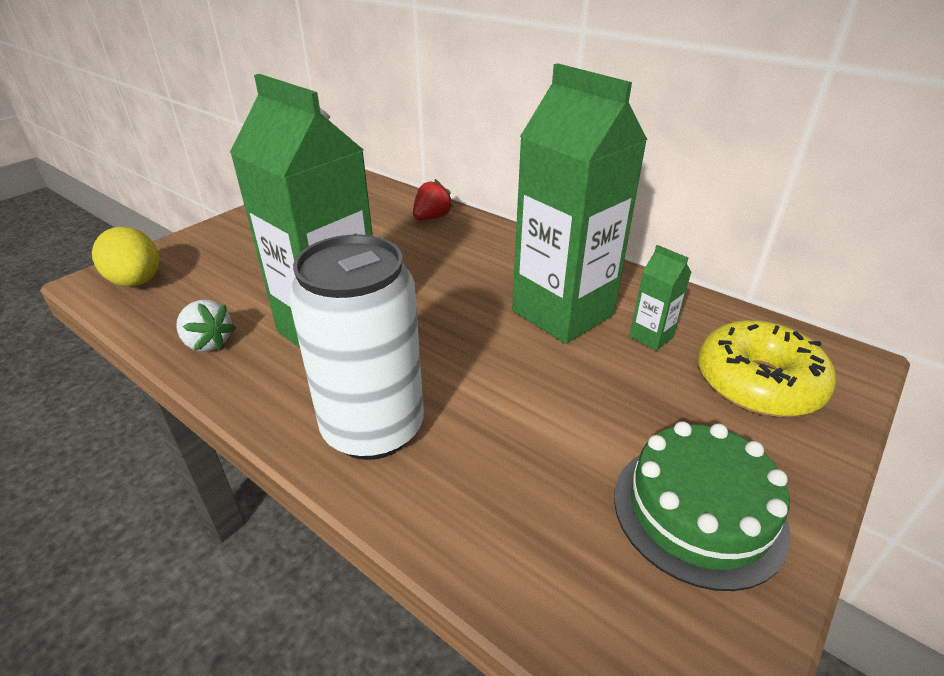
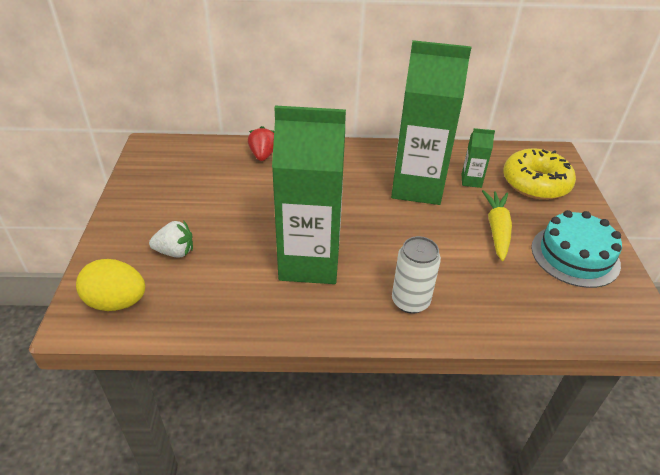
camera: 40 degrees left, 5 degrees up
(208, 343) = (244, 311): white strawberry -> white strawberry (175, 252)
(373, 428) = (410, 301): white can -> white can, size x0.59
(609, 410) = (497, 229): none -> yellow carrot
(698, 511) = (575, 255): green cake -> turquoise cake

